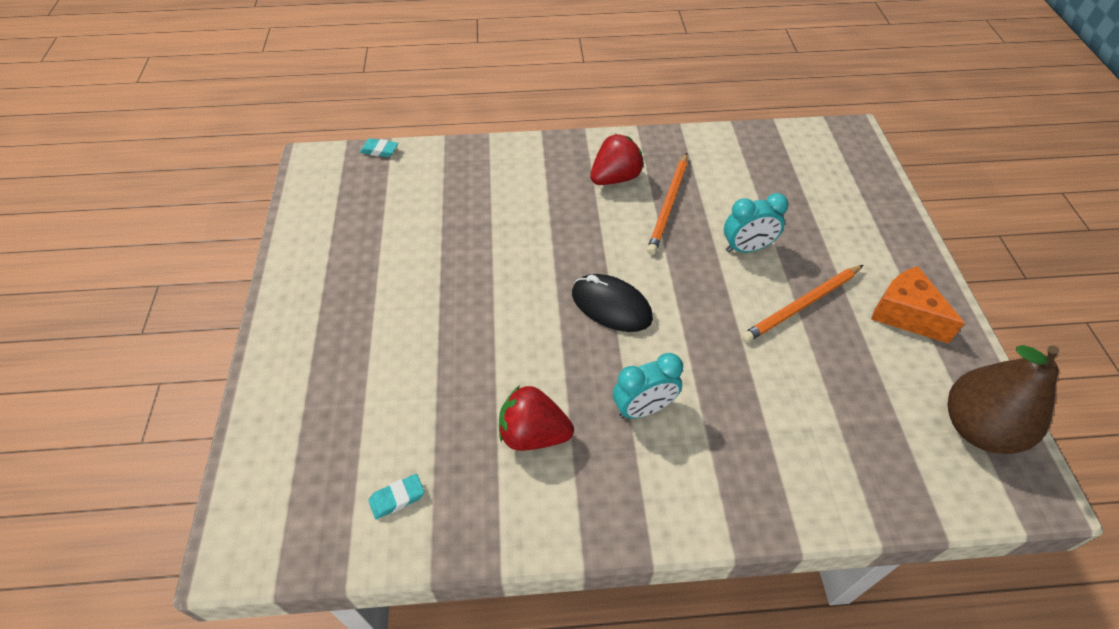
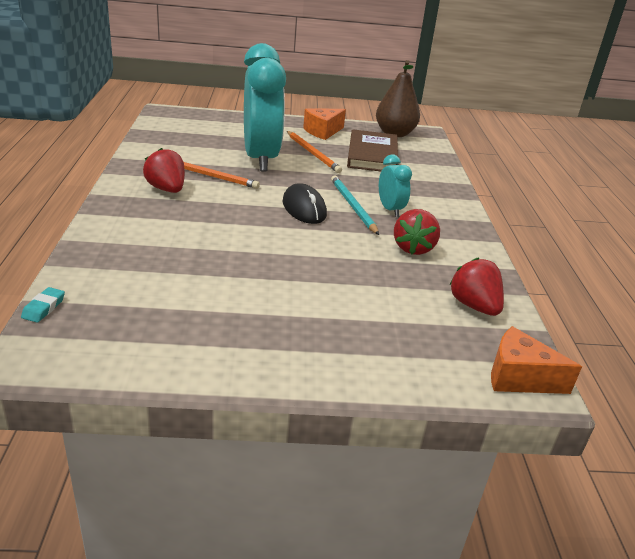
camera: 90 degrees left, 20 degrees down
(255, 529) = (519, 377): none -> orange cheese
(397, 498) = (474, 306): turquoise eraser -> red strawberry
(611, 306) = (304, 208): black mouse -> black mouse turned 60 degrees counterclockwise
(637, 360) = (353, 206): none -> turquoise pencil
(746, 248) = (260, 159): turquoise clock -> turquoise clock, size x2.22
(845, 388) = (372, 155): none -> brown book

